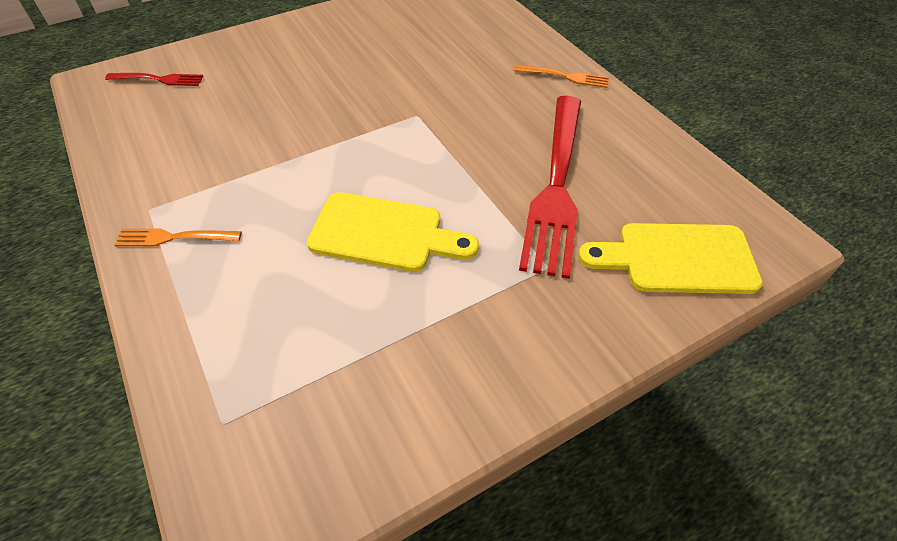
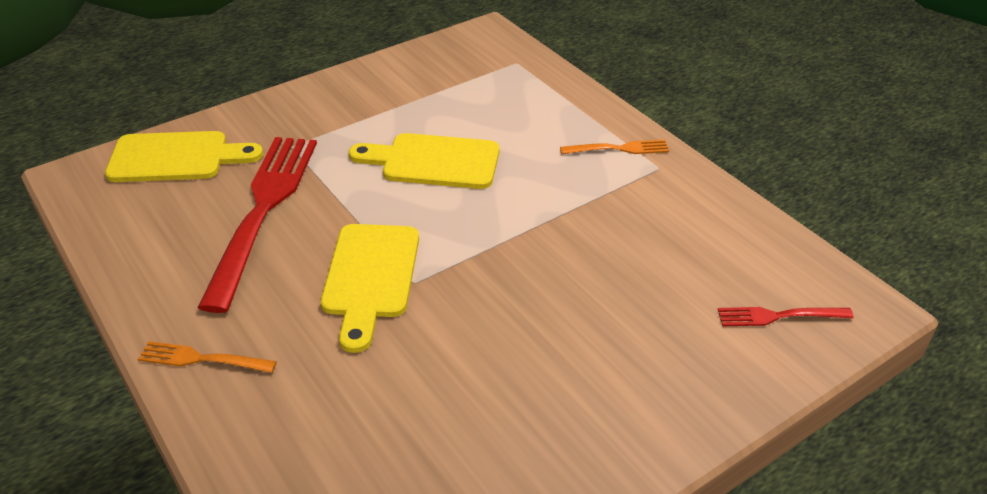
camera: 175 degrees right, 10 degrees down
(451, 121) = (370, 277): none -> yellow cutting board

